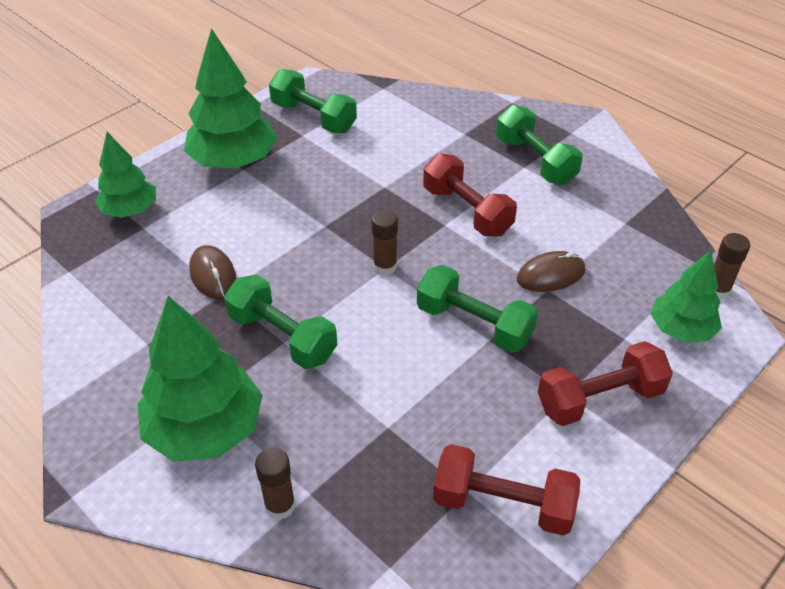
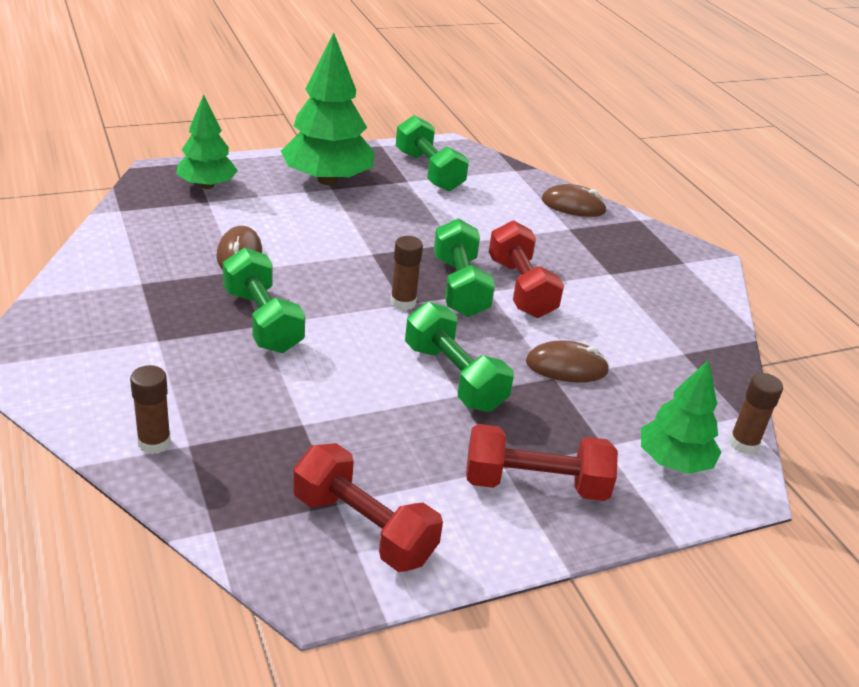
camera: 20 degrees right, 10 degrees down
(205, 429) = (138, 362): green tree -> none
(453, 108) = (573, 206): none -> brown mouse
(535, 161) = (625, 272): green dumbbell -> green dumbbell (460, 287)

